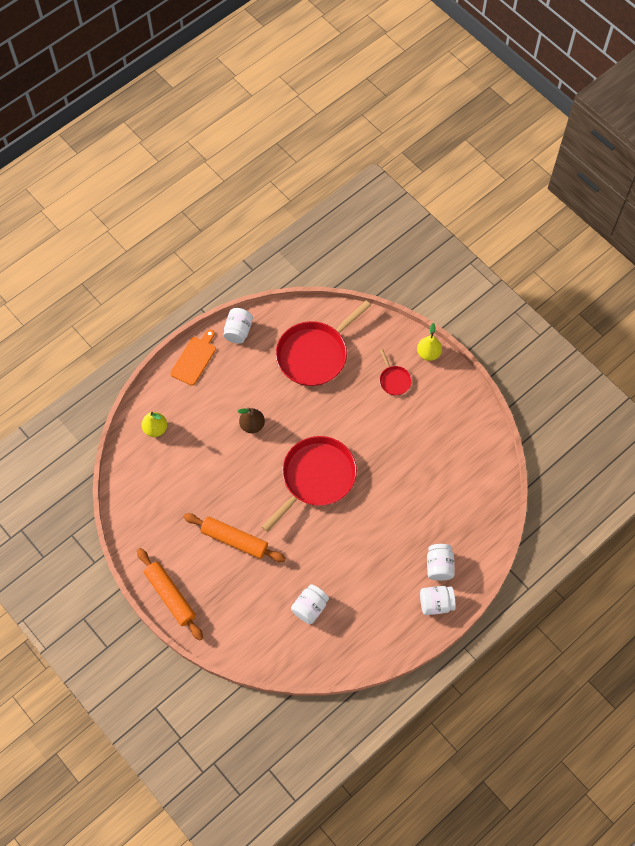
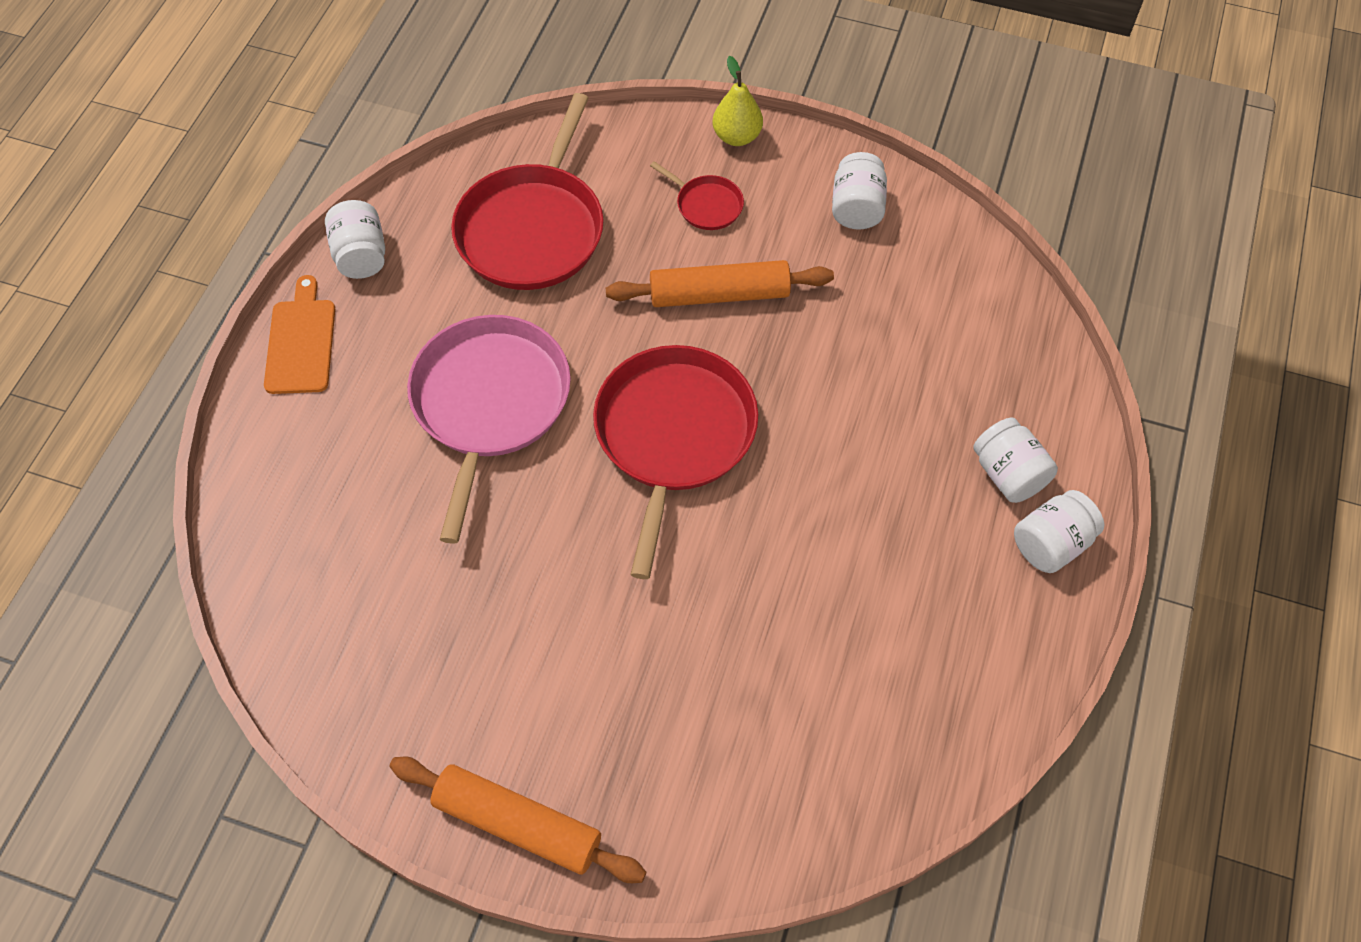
camera: 30 degrees left, 5 degrees down
(155, 429) = (293, 505): yellow pear -> none
(235, 540) = (586, 634): orange rolling pin -> orange rolling pin (719, 294)
(252, 425) = (489, 404): brown pear -> pink pan
(310, 607) = (822, 684): white jar -> white jar (856, 208)

